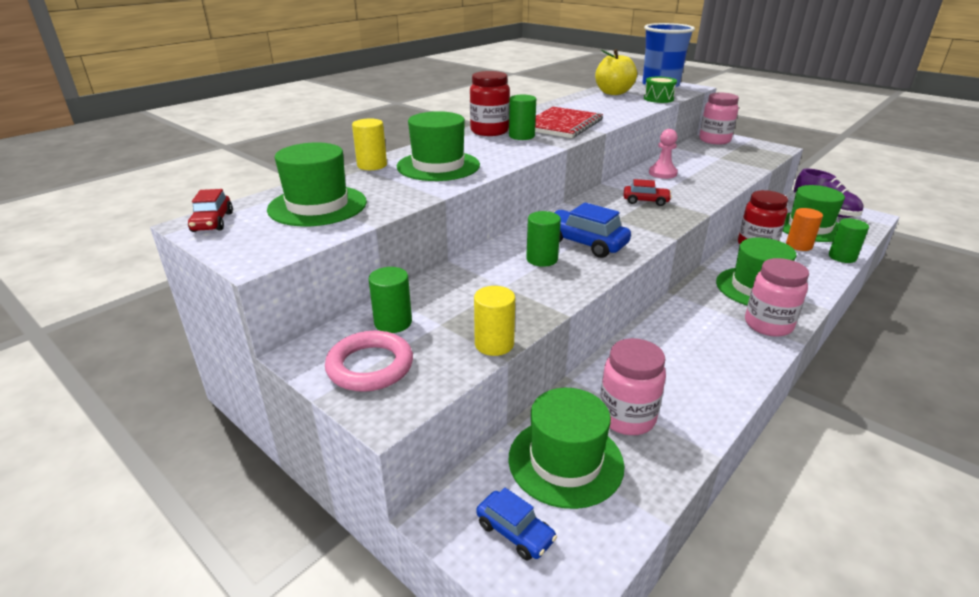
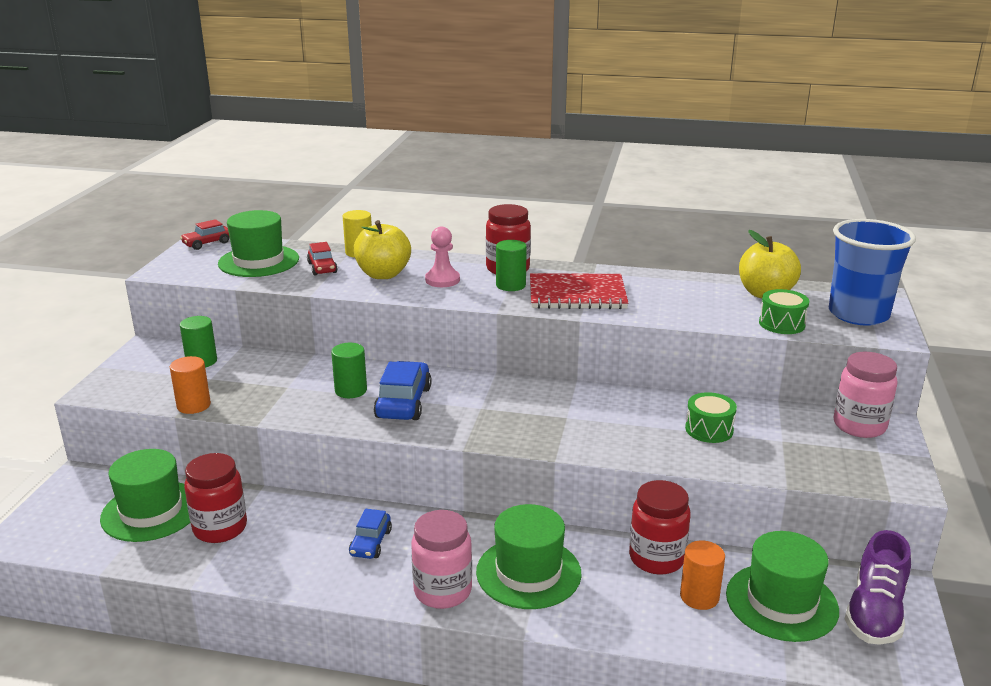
camera: 60 degrees right, 5 degrees down
(370, 366) = (142, 371): pink ring -> none
(438, 166) = (383, 274): green hat -> yellow apple
(494, 344) = (193, 405): yellow cylinder -> orange cylinder
(515, 532) = (71, 508): blue car -> blue car (371, 543)
(627, 417) = (220, 528): pink jar -> red jar
(645, 201) = (551, 414): red car -> red car (322, 268)
(662, 173) = (659, 409): pink pawn -> pink pawn (442, 280)
(696, 169) = (709, 429): none -> green drum
(842, 257) = (702, 642): green cylinder -> none

